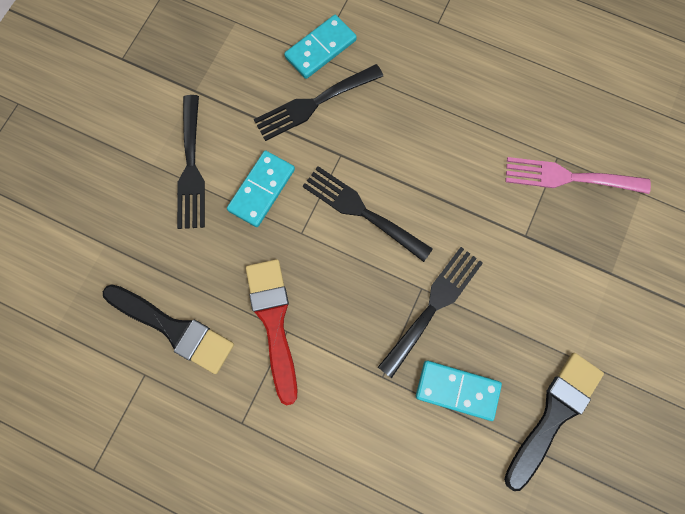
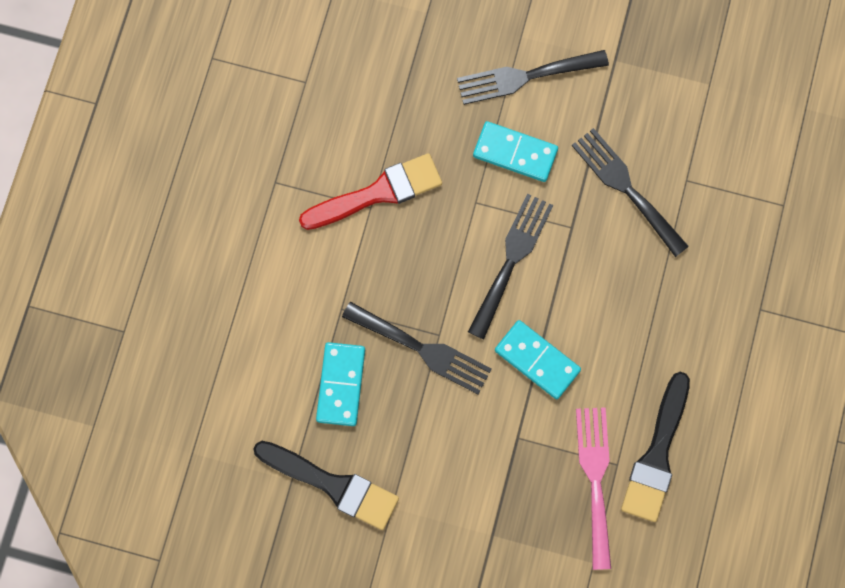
camera: 80 degrees right, 0 degrees up
(174, 329) = (354, 99): black brush -> black brush (657, 454)
(320, 49) = (696, 183): turquoise domino -> turquoise domino (537, 360)

